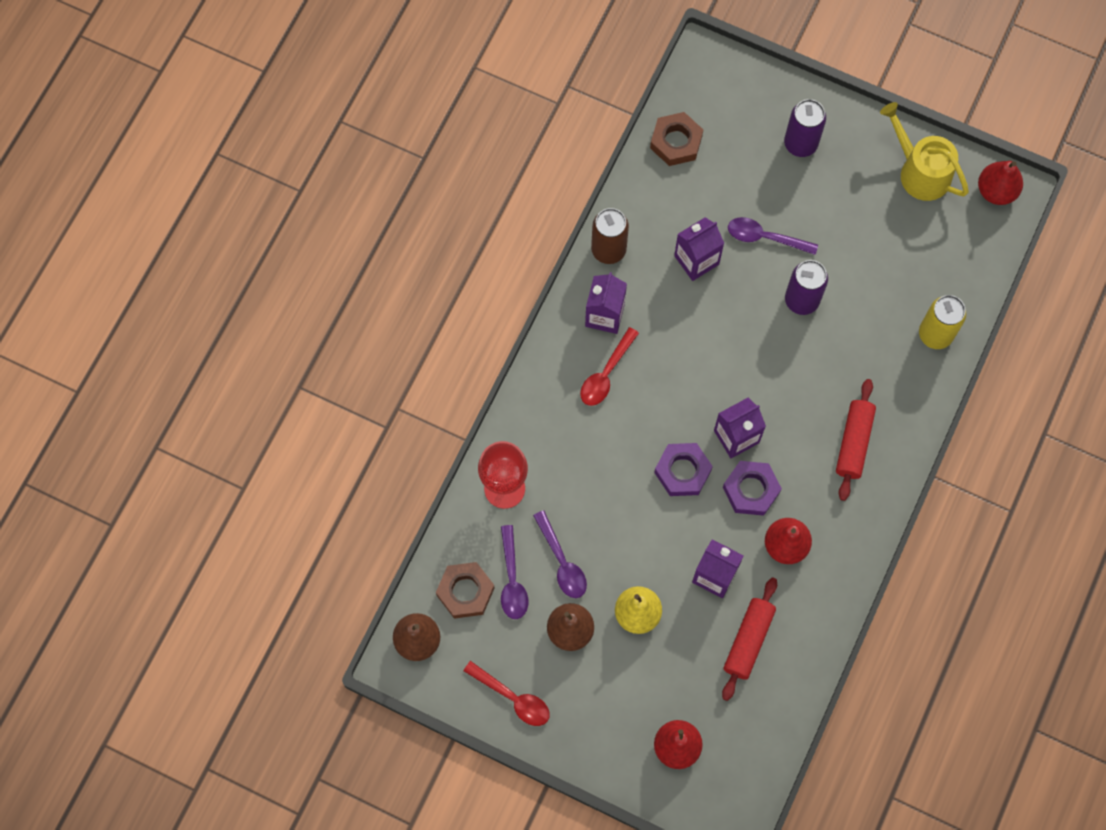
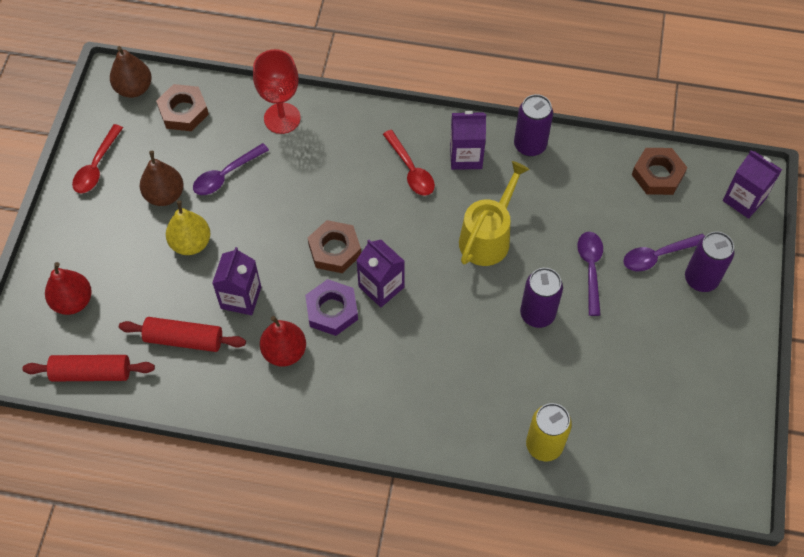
camera: 75 degrees right, 10 degrees down
(512, 579) = (201, 142): purple spoon -> purple spoon (658, 255)
(606, 373) = (410, 169): red spoon -> red spoon turned 135 degrees counterclockwise
(608, 250) = (530, 145): brown can -> purple can
(682, 471) = (334, 250): purple nut -> brown nut
(696, 260) = (546, 216): purple carton -> purple carton (744, 199)
(853, 443) = (405, 391): red rolling pin -> red rolling pin (91, 373)
(920, 172) = (717, 395): yellow watering can -> yellow watering can (487, 237)
(996, 191) = (727, 475): red pear -> none

